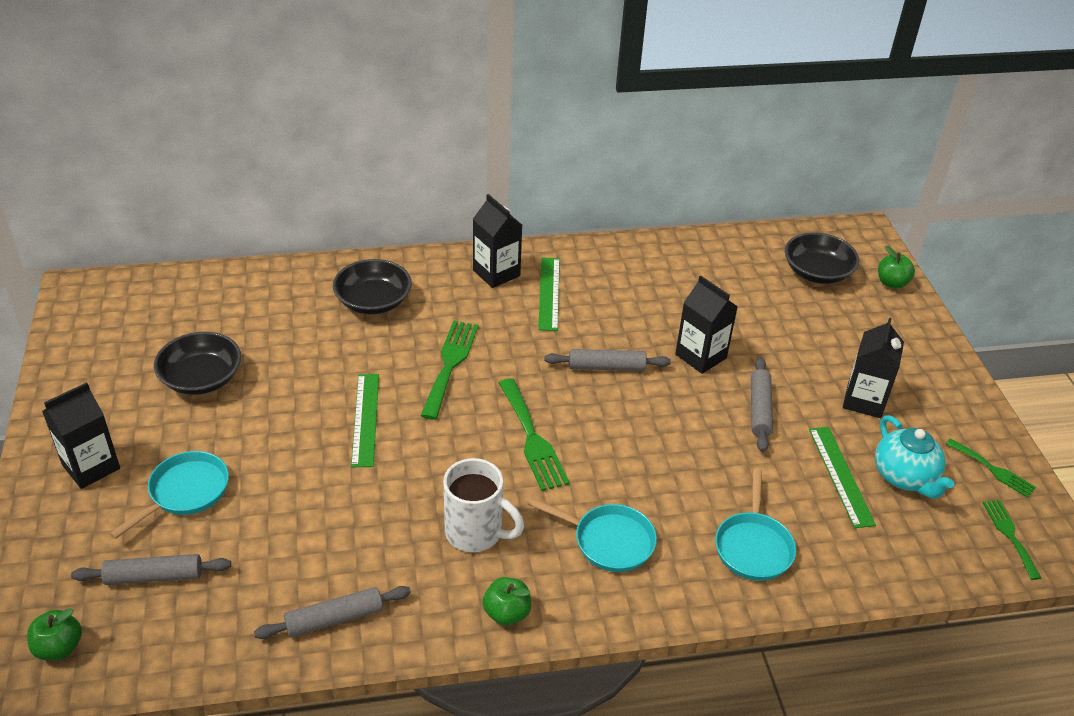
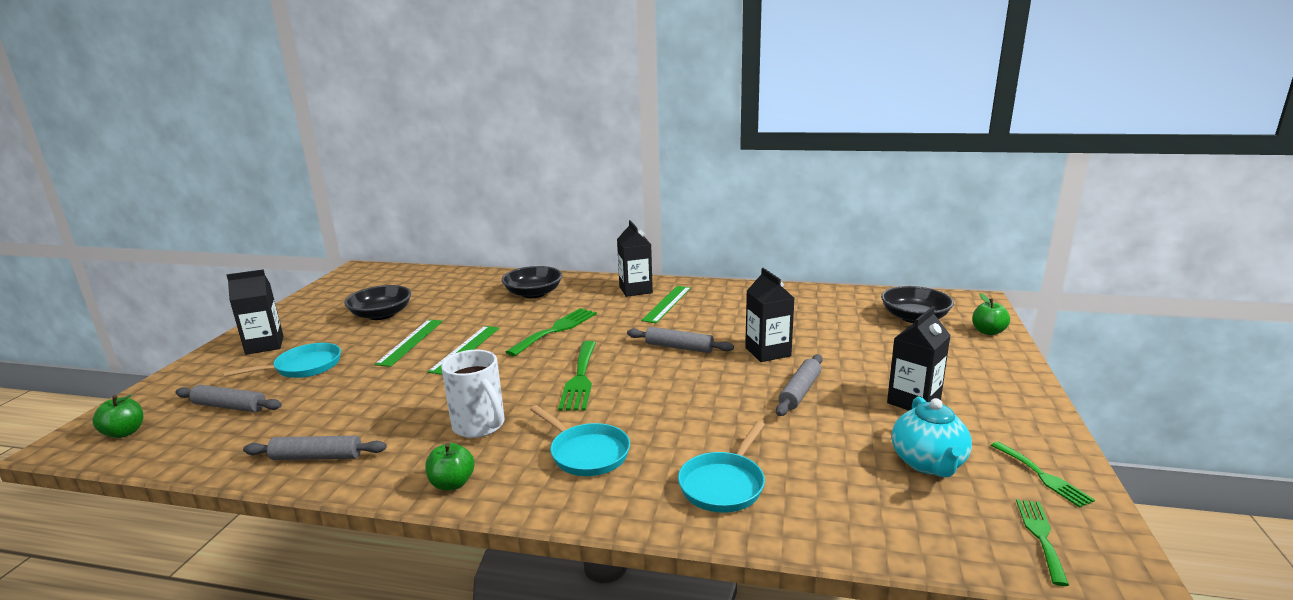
camera: 25 degrees right, 20 degrees down
(840, 476) = (855, 450): green ruler -> green ruler (410, 342)

